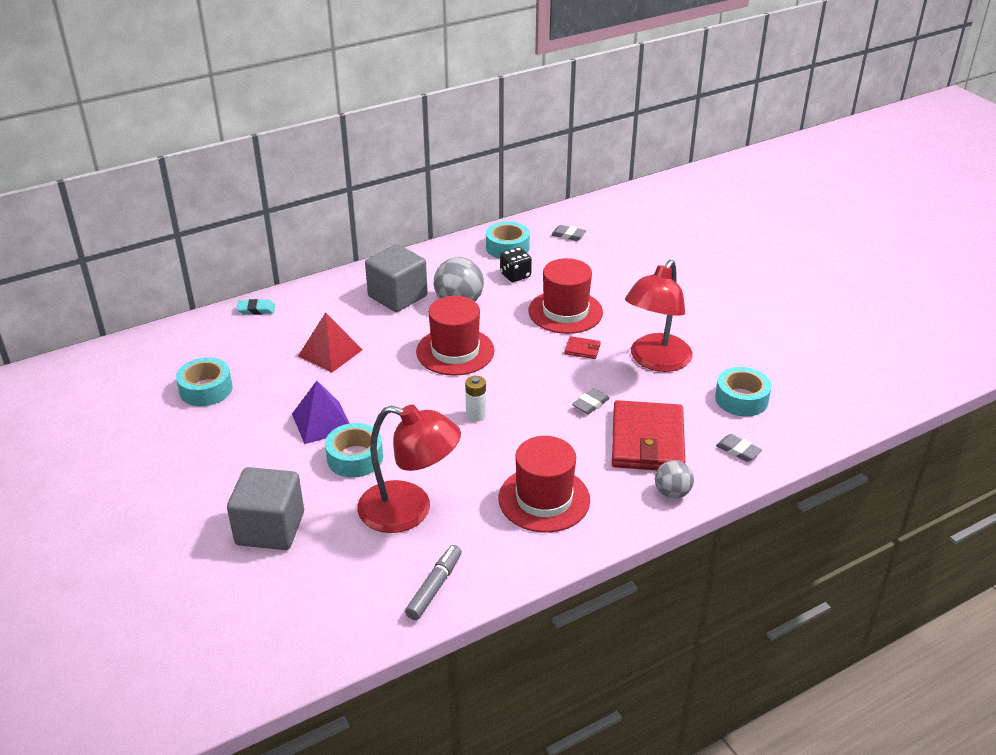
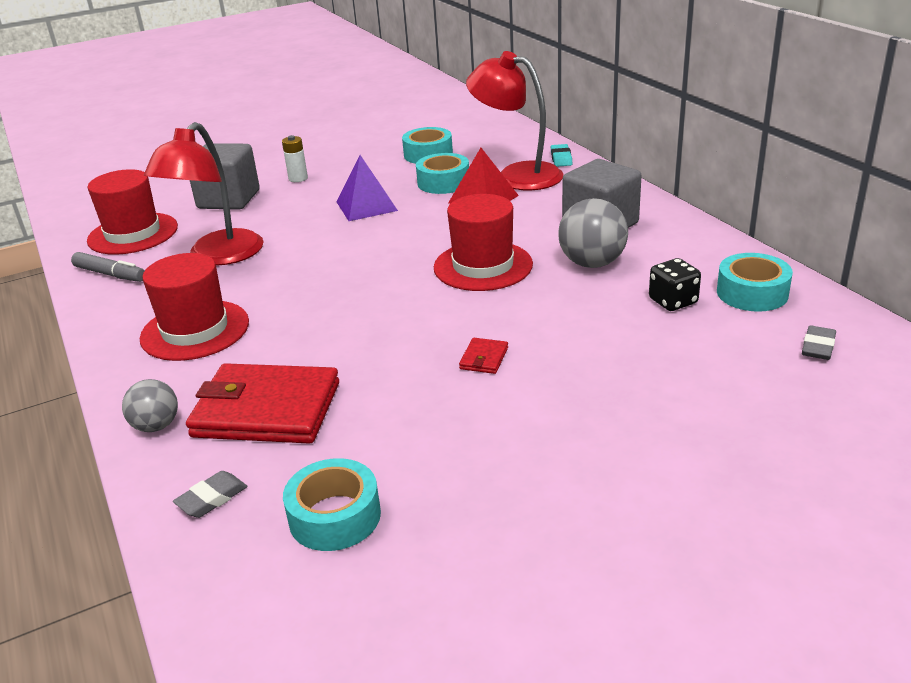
camera: 95 degrees right, 5 degrees down
(355, 458) = (307, 225): turquoise tape -> turquoise tape (443, 182)
(476, 415) = (356, 284): white battery -> white battery (298, 178)
(565, 312) = (581, 344): red hat -> red hat (133, 234)
(590, 404) = (357, 364): grey eraser -> none
(655, 361) = (450, 426): red lamp -> red lamp (517, 175)

